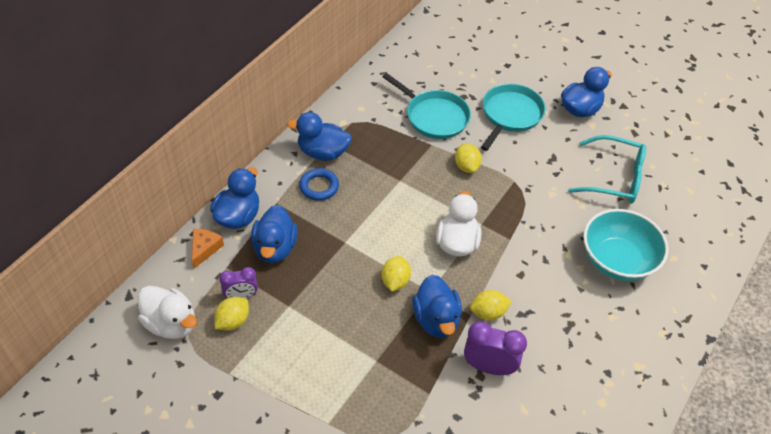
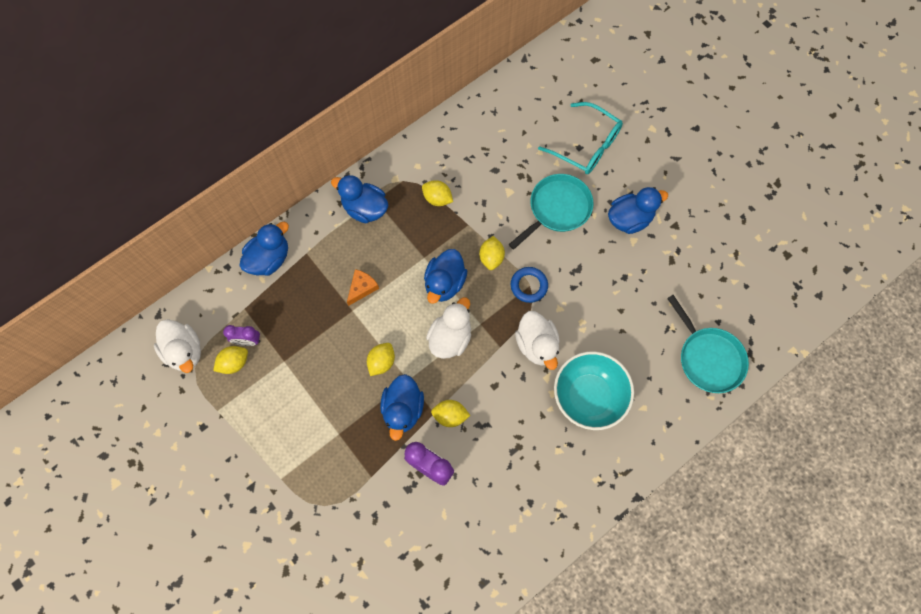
camera: 20 degrees right, 20 degrees up
(204, 249) = (231, 285): orange cheese -> orange cheese (362, 288)
(275, 248) = (290, 300): blue duck -> blue duck (444, 283)
(319, 187) = (349, 245): blue ring -> blue ring (529, 286)
(392, 130) = (437, 198): none -> yellow lemon
(434, 117) = (483, 193): turquoise pan -> turquoise pan (708, 358)
(545, 229) = (537, 345): none -> white duck
(614, 178) = (627, 307): turquoise glasses -> turquoise glasses (586, 145)

